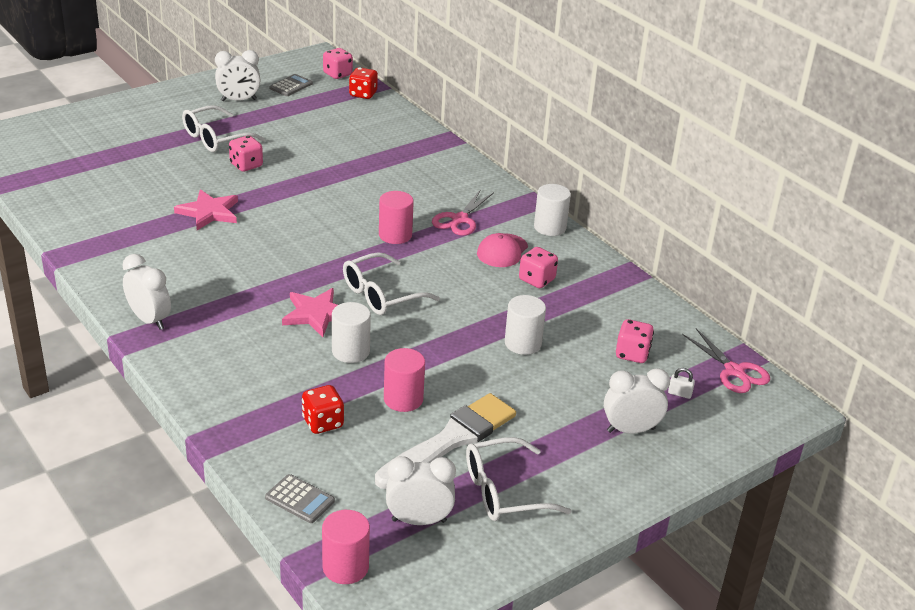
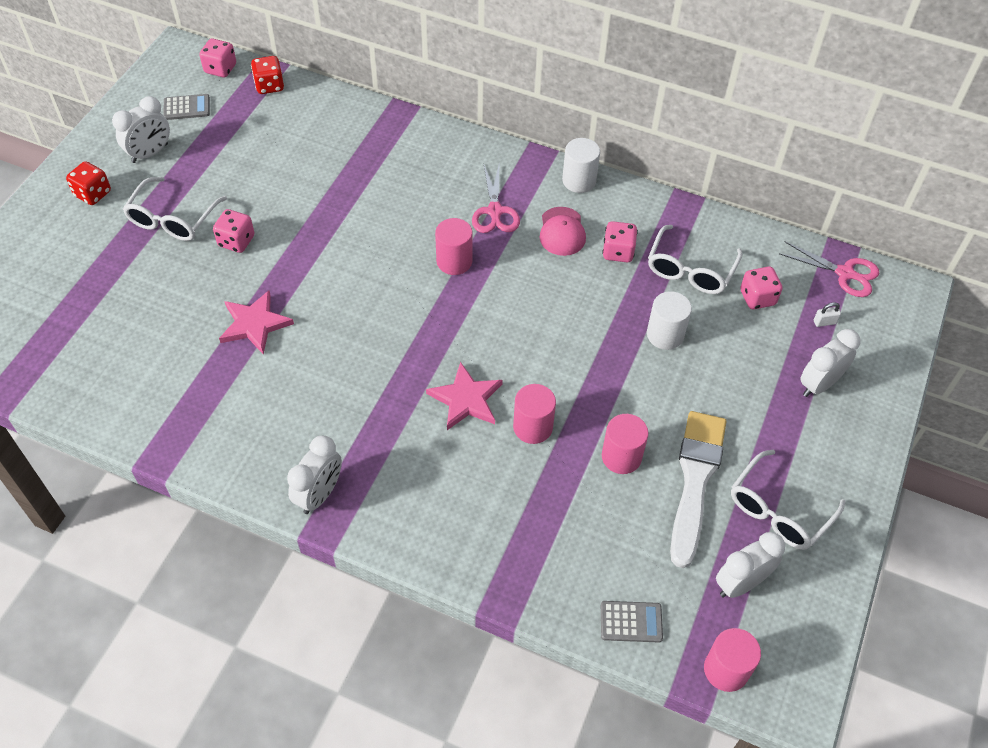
camera: 30 degrees left, 20 degrees up
(149, 320) = (319, 494): white clock -> white clock turned 105 degrees clockwise
(291, 86) = (187, 107): grey calculator -> grey calculator turned 75 degrees clockwise
(323, 423) = (578, 524): red dice -> red dice (93, 194)
(350, 351) = (533, 427): white cylinder -> pink cylinder
(381, 295) = (502, 343): white glasses -> white glasses (690, 270)

